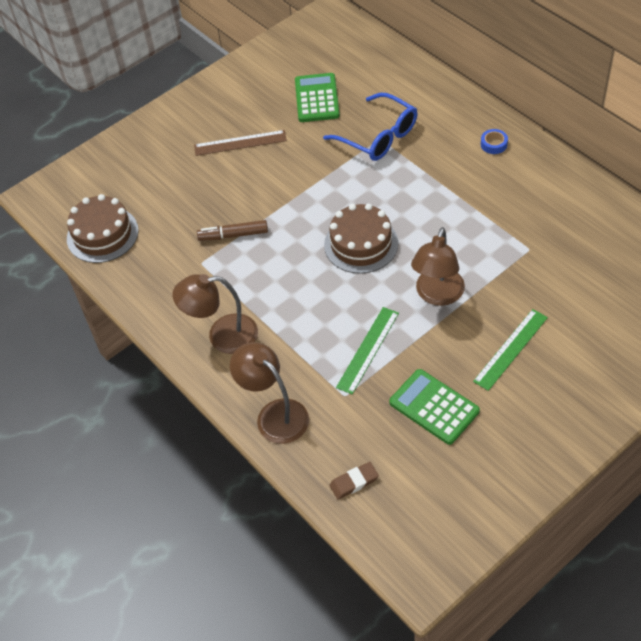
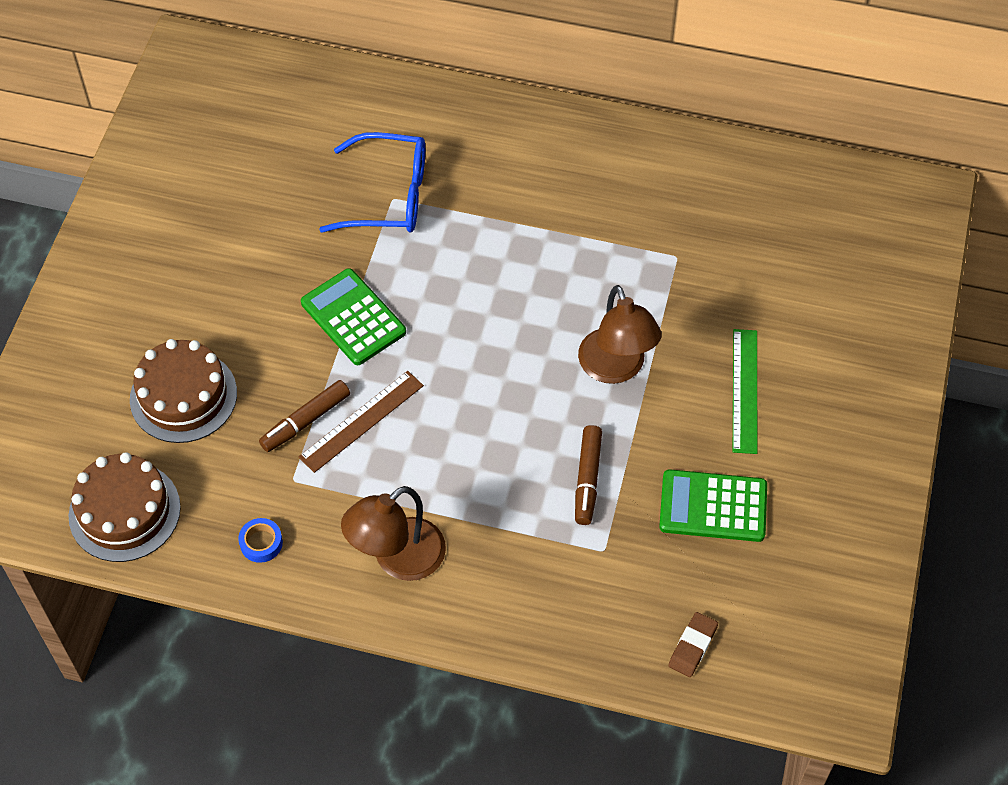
camera: 40 degrees left, 5 degrees up
(240, 143) = (212, 290): brown ruler -> brown ruler (361, 421)
(274, 414) = (540, 620): brown lamp -> none
(317, 98) = (267, 179): green calculator -> green calculator (353, 317)
(361, 244) = (476, 350): brown cake -> brown cake (183, 396)
(368, 350) = (587, 479): green ruler -> brown marker
(493, 144) = (538, 140): blue tape -> blue tape (261, 543)

